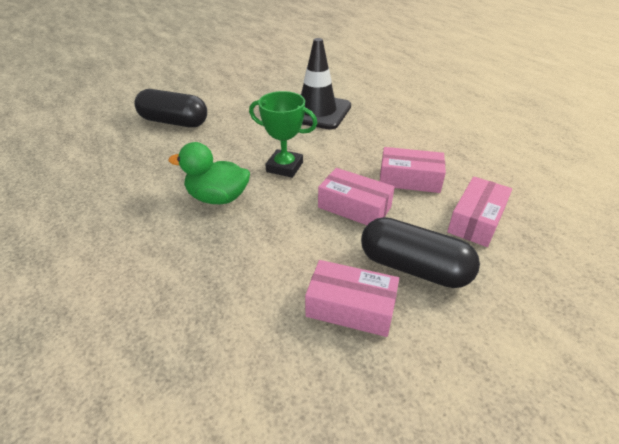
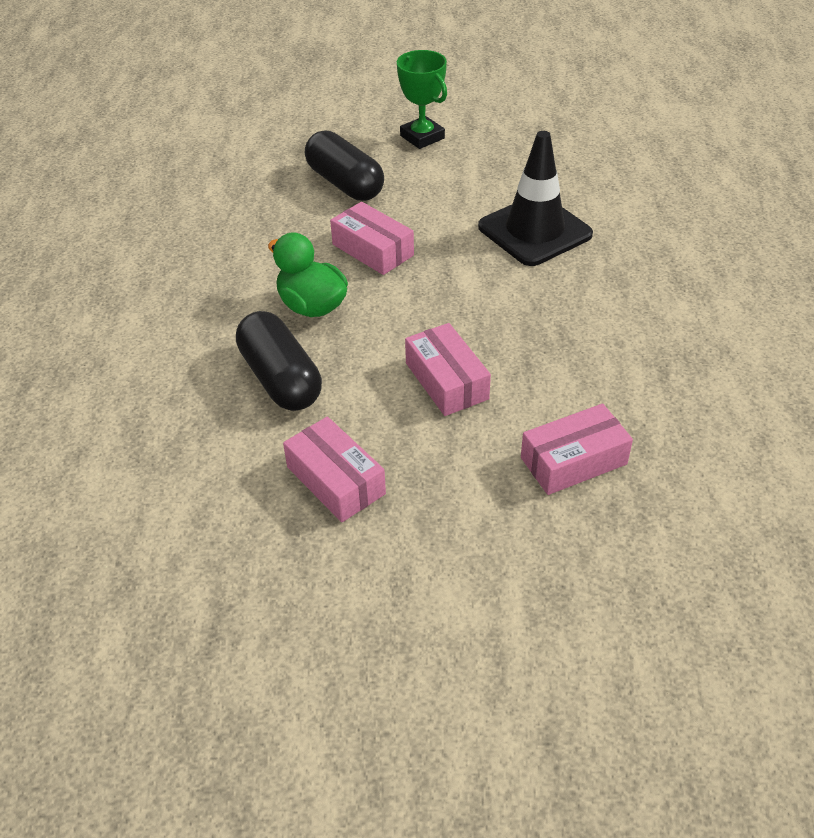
camera: 35 degrees right, 5 degrees up
(284, 167) = (417, 297): green trophy -> green trophy (422, 137)
(409, 179) = (551, 375): pink box -> pink box (372, 250)
(414, 268) = (439, 475): black capsule -> black capsule (281, 379)

